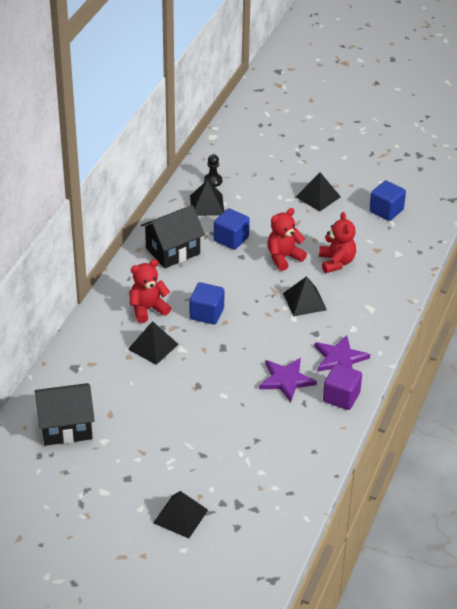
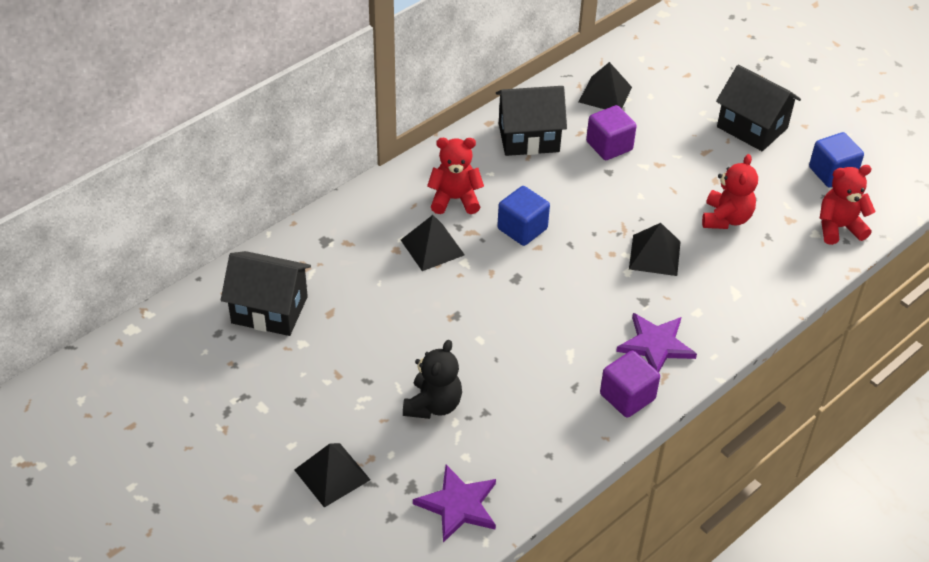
camera: 25 degrees right, 5 degrees up
(213, 181) = (630, 67): black pawn -> none
(219, 448) = (433, 405): none -> black teddy bear
(231, 239) = (609, 146): blue cube -> purple cube
(283, 257) = (661, 190): red teddy bear -> red teddy bear (838, 227)
(286, 380) = (569, 348): purple star -> purple star (458, 505)
(318, 197) = (752, 127): black pyramid -> black house

